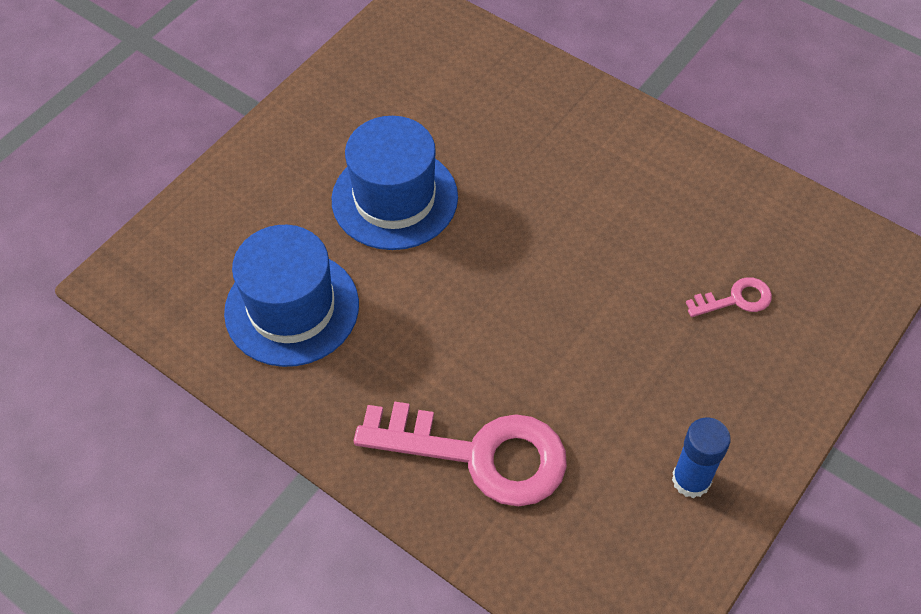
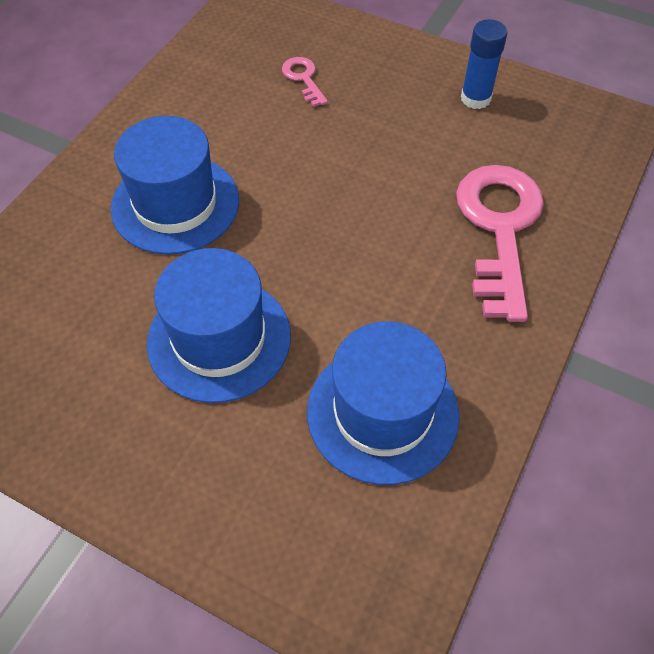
camera: 100 degrees left, 0 degrees up
(556, 174) = (175, 204): none -> blue hat

